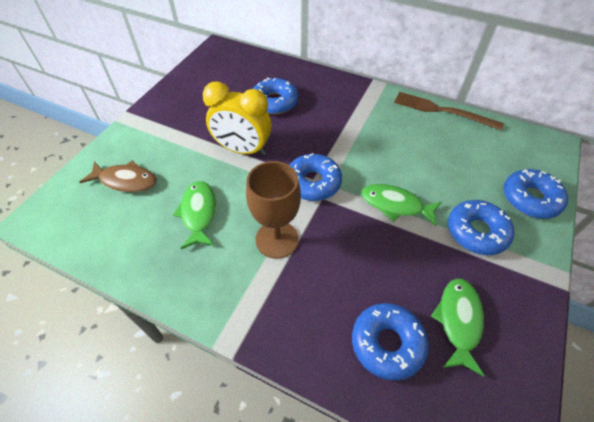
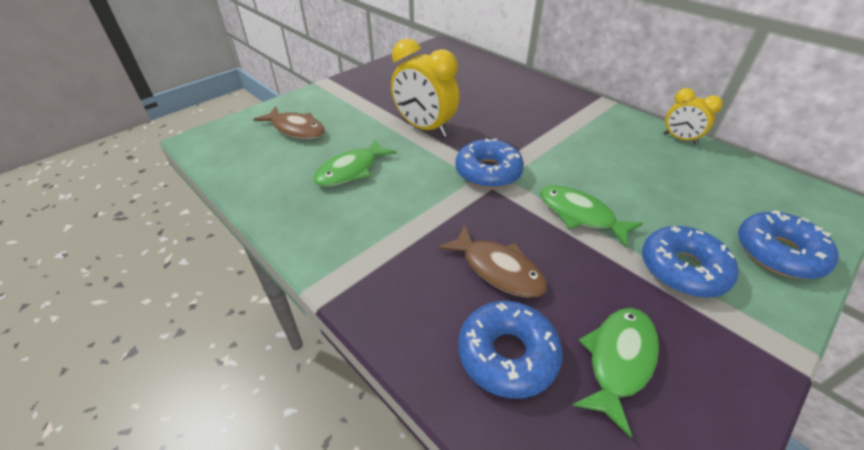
camera: 20 degrees right, 10 degrees down
(199, 213) = (351, 170): green fish -> green fish turned 150 degrees counterclockwise
(274, 102) = (478, 96): blue donut -> none
(277, 239) = (421, 213): brown goblet -> none
(354, 273) = (498, 269): none -> brown fish
(442, 111) = (680, 139): brown fork -> yellow clock

